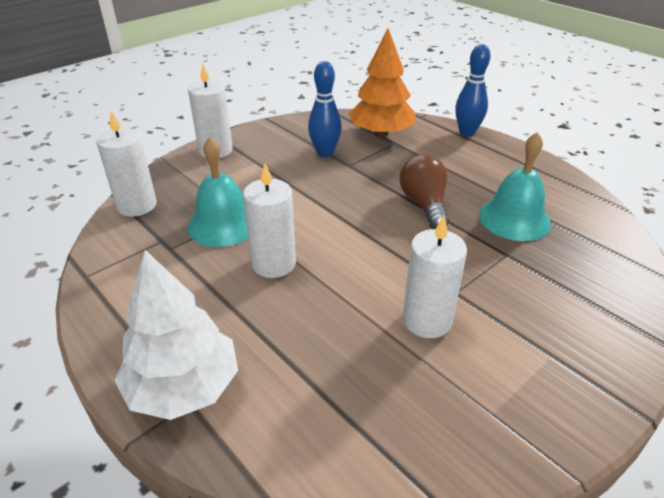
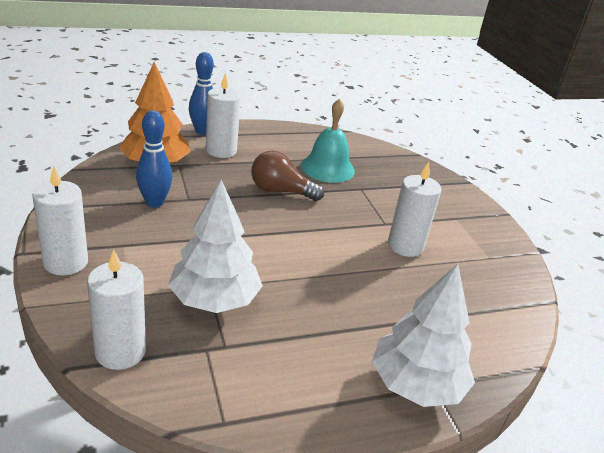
camera: 70 degrees left, 5 degrees down
(223, 224) = (214, 299): turquoise bell -> white tree
(273, 263) = (298, 289): white candle -> white candle (221, 151)

